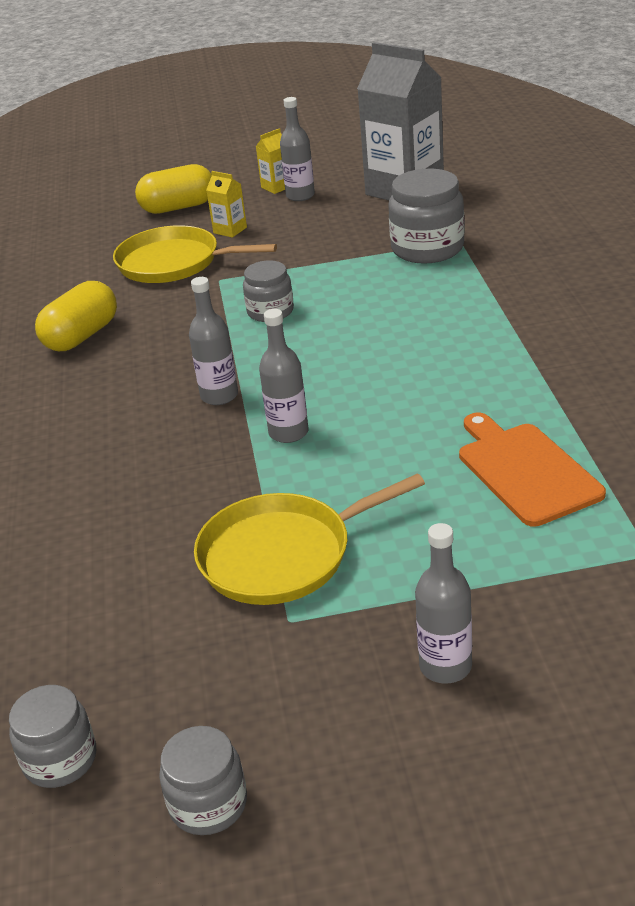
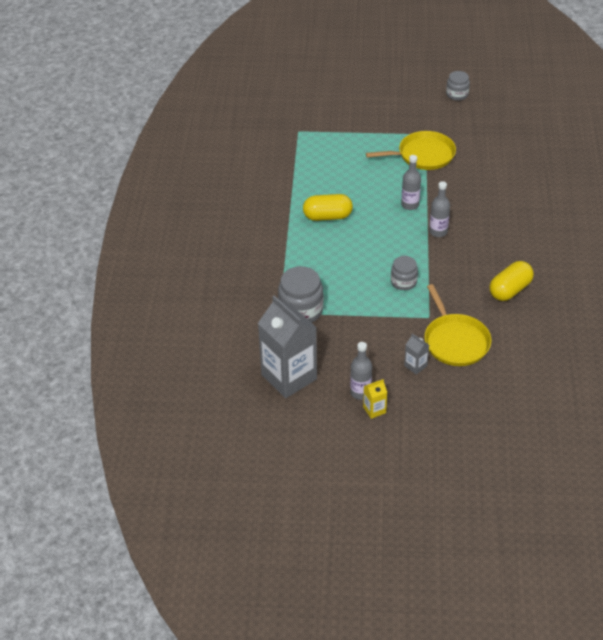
camera: 170 degrees left, 10 degrees up
(60, 759) = (500, 111): grey jar -> none
(174, 263) = (455, 341): yellow pan -> yellow pan turned 45 degrees clockwise
(178, 207) = (449, 405): yellow capsule -> yellow capsule (327, 216)
(230, 230) = (415, 366): yellow carton -> grey carton
(445, 666) = (379, 113): grey bottle -> none
(525, 470) = (322, 168): orange cutting board -> none

